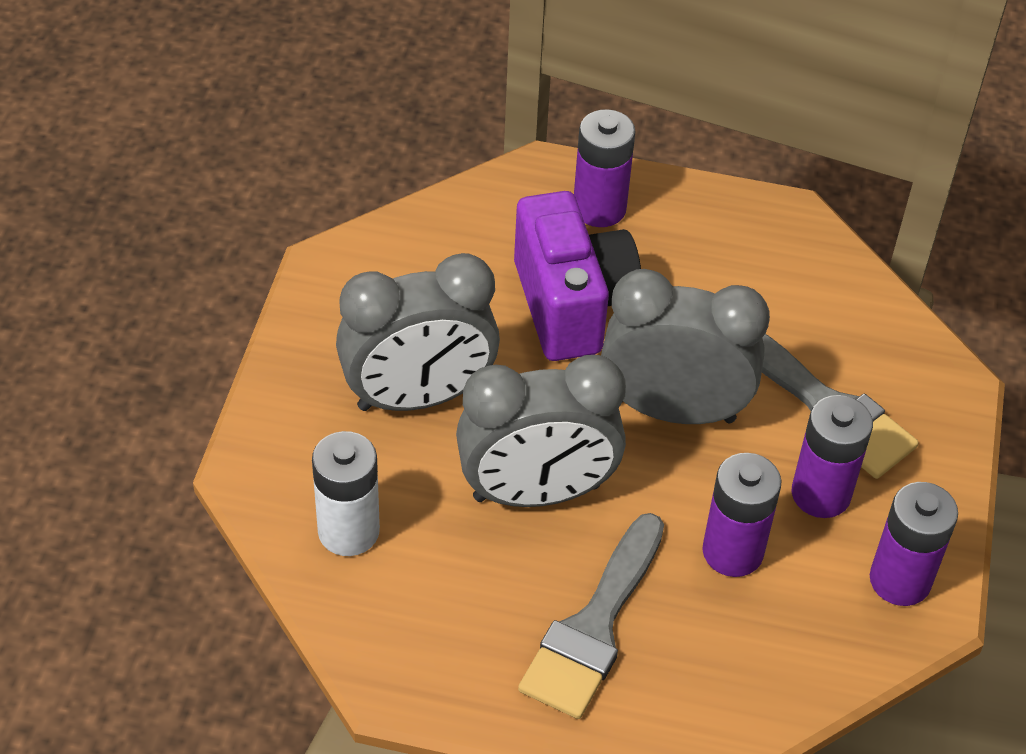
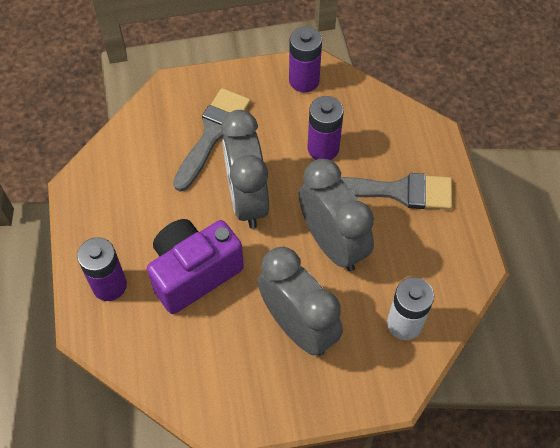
camera: 110 degrees left, 10 degrees up
(821, 494) = (269, 122): purple battery -> none

